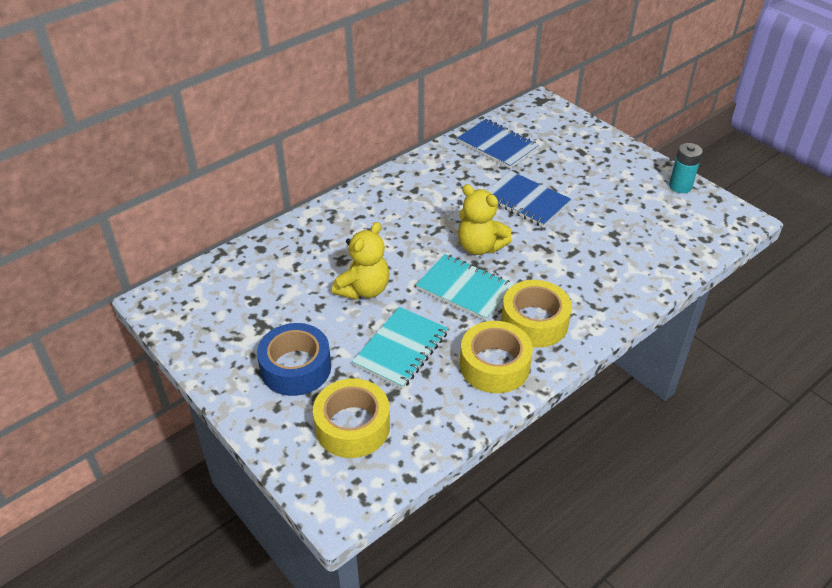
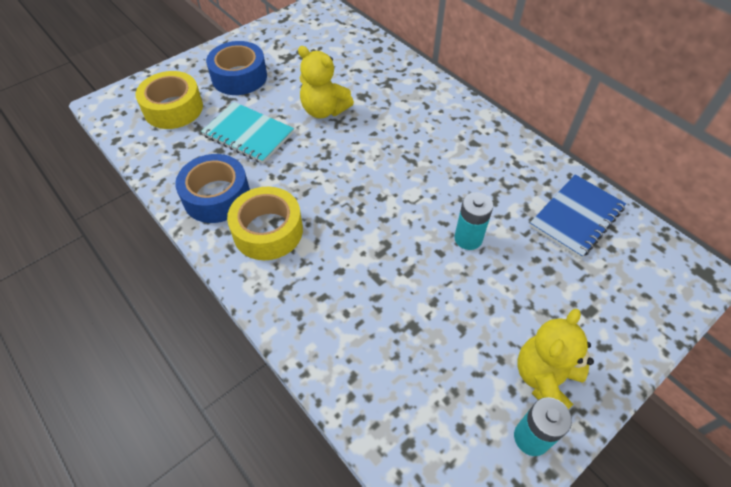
camera: 90 degrees right, 10 degrees up
(464, 289) = (320, 178): turquoise notebook -> none
(480, 246) = (384, 192): yellow teddy bear -> yellow teddy bear (545, 379)
(494, 365) = (217, 196): yellow tape -> blue tape
(526, 201) = (468, 238): blue notebook -> turquoise battery

